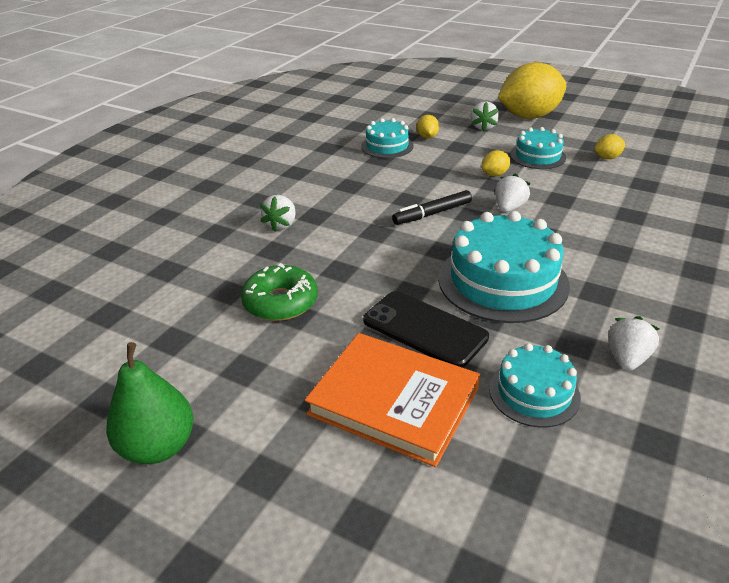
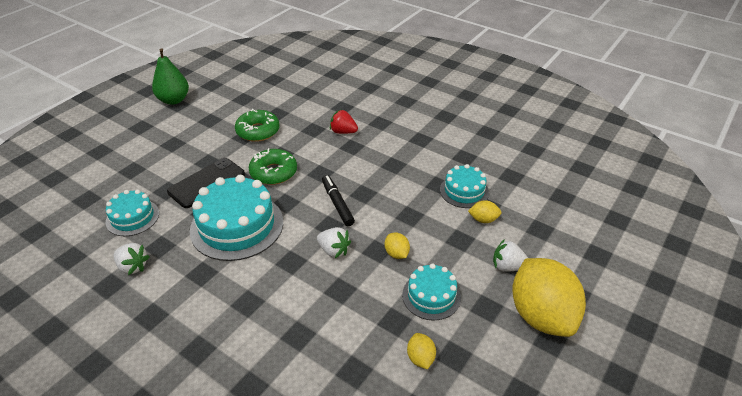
camera: 95 degrees right, 5 degrees up
(281, 225) = (343, 132): white strawberry -> red strawberry
(384, 269) = (273, 172): none -> green donut
(393, 401) = (158, 165): orange book -> none

